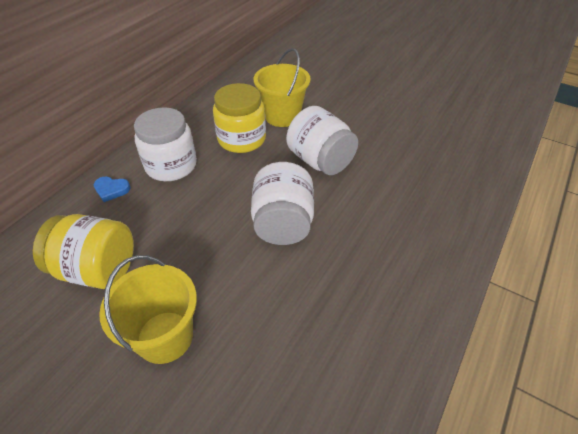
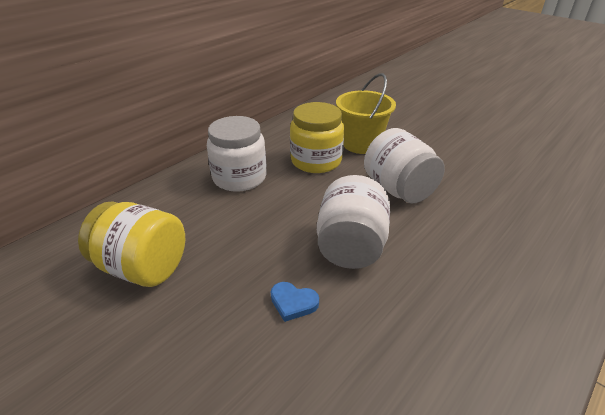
camera: 10 degrees right, 10 degrees down
(111, 190) = (175, 193): blue heart -> blue heart (293, 303)
(165, 337) = (199, 350): yellow bucket -> none

